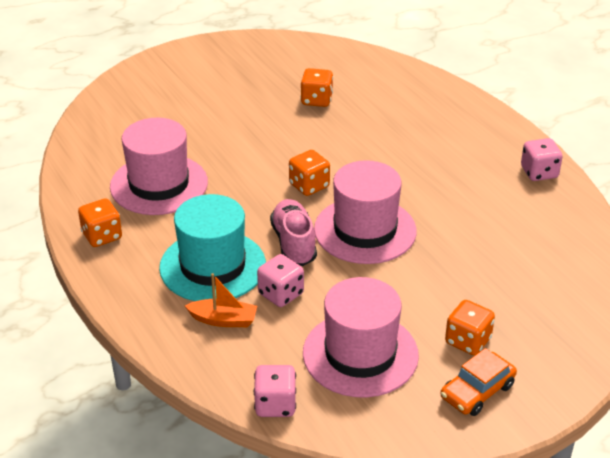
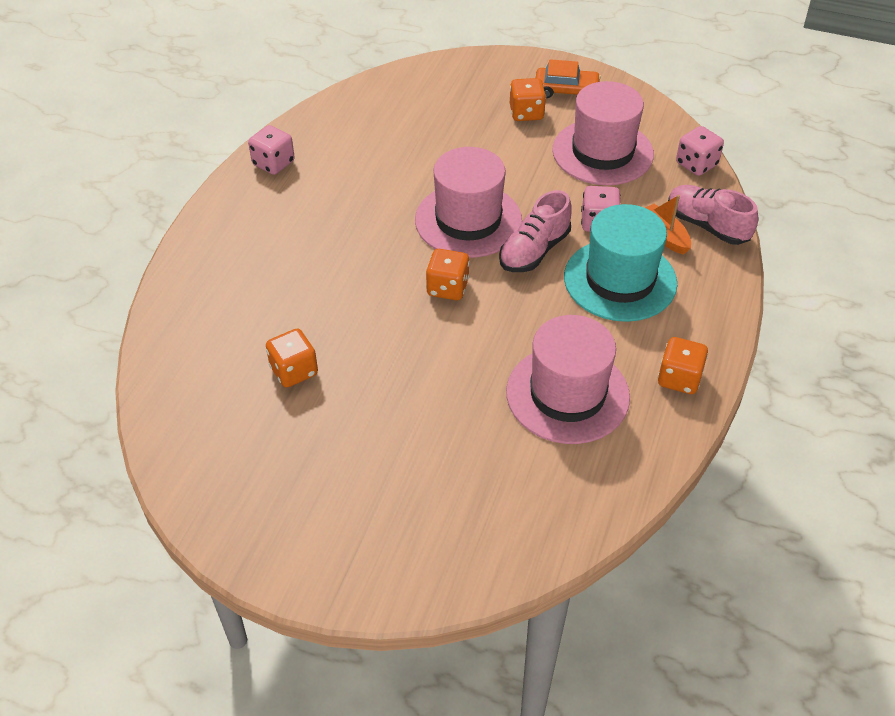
camera: 130 degrees left, 10 degrees up
(201, 353) = (707, 225): none -> pink shoe

